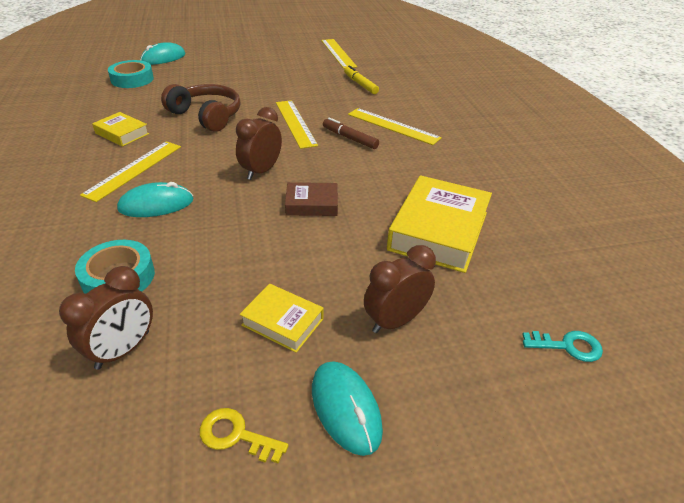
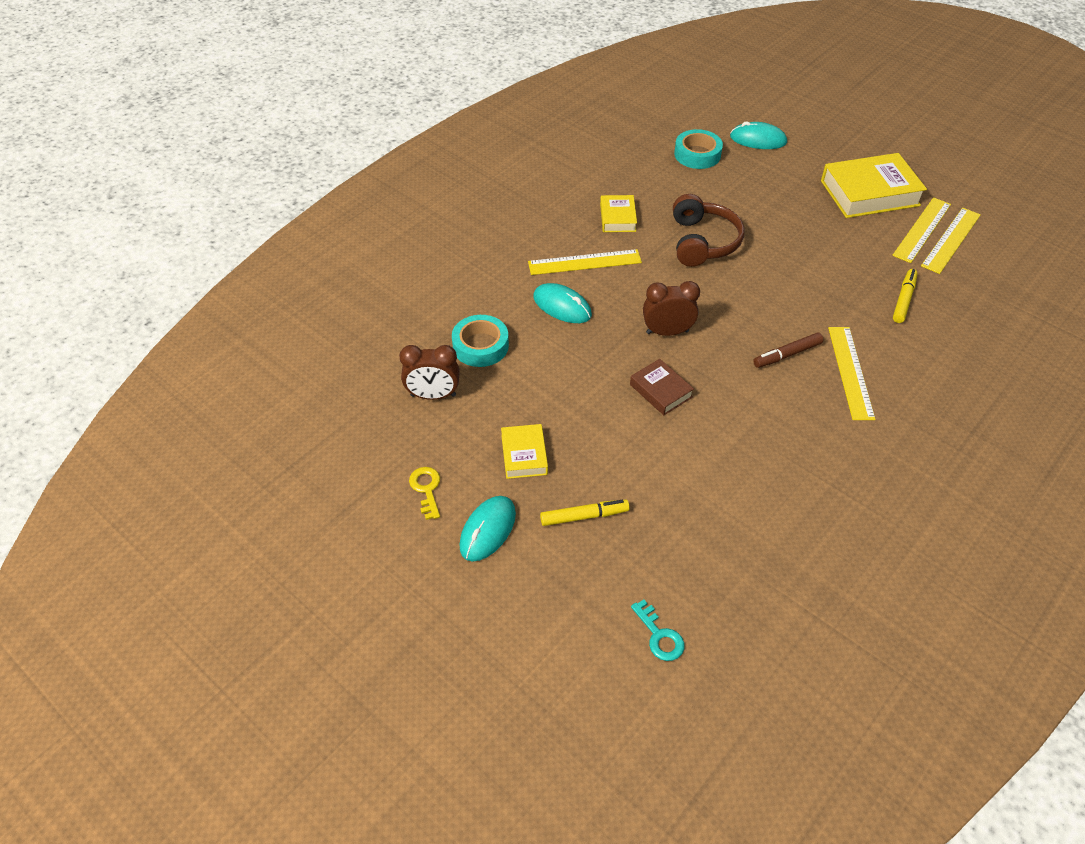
camera: 55 degrees right, 10 degrees up
(295, 123) = (765, 303): yellow ruler -> yellow ruler (922, 229)
(350, 138) = (787, 355): brown marker -> brown marker turned 120 degrees counterclockwise
(395, 321) = (584, 516): brown clock -> yellow marker
(438, 231) = (716, 491): yellow book -> yellow book (869, 193)

